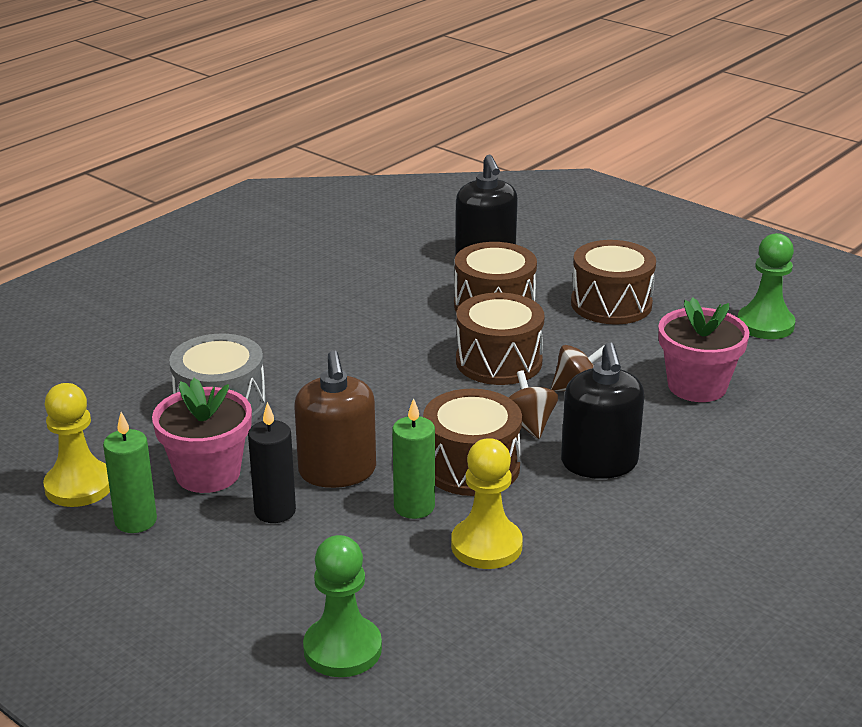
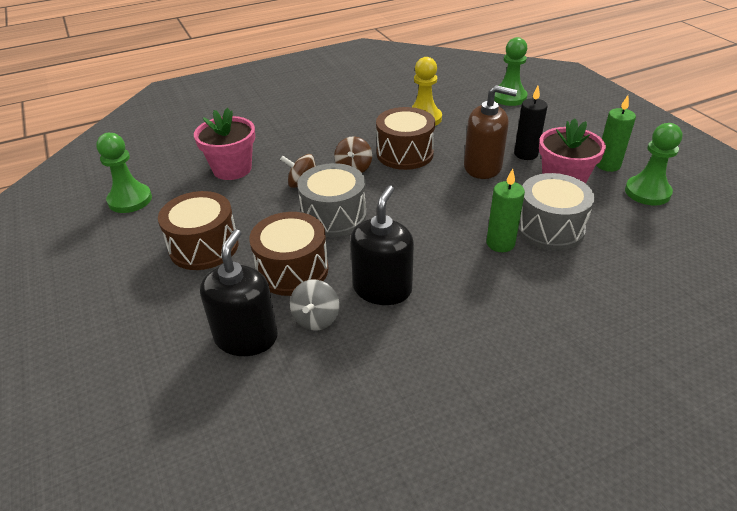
camera: 155 degrees left, 10 degrees up
(79, 486) = (647, 192): yellow pawn -> green pawn
(337, 471) = (482, 167): brown soap dispenser -> brown soap dispenser turned 90 degrees clockwise
(414, 507) = (449, 141): green candle -> green candle (500, 243)
(435, 280) = (316, 319): none -> grey spinning top
(499, 361) = (334, 216): brown drum -> grey drum
(599, 463) = (335, 141): black soap dispenser -> black soap dispenser (382, 289)

